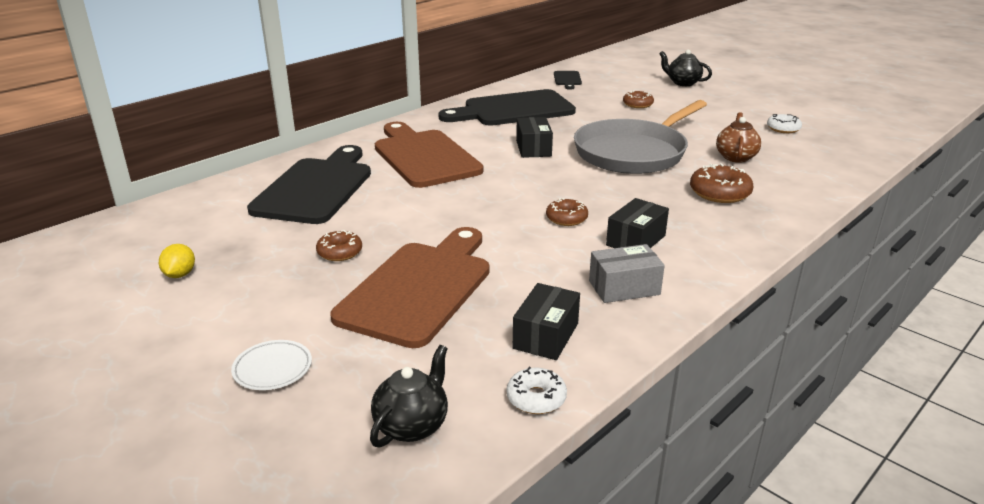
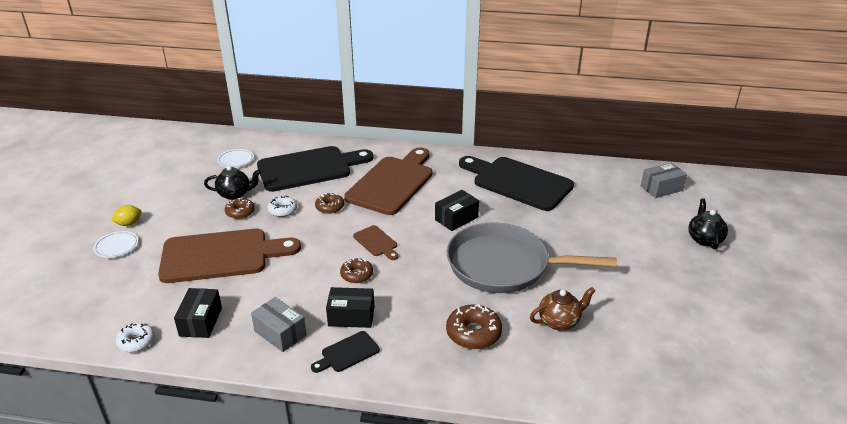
camera: 55 degrees right, 5 degrees up
(180, 275) = (181, 179): yellow lemon -> yellow lemon (129, 223)
(209, 225) = (236, 160): none -> white plate
(412, 425) = (93, 309): black teapot -> black teapot (235, 194)
(522, 193) = (376, 242): none -> brown cutting board
(546, 336) = (201, 321): black box -> black box turned 75 degrees counterclockwise
(567, 79) = (619, 180): black cutting board -> black cutting board (347, 353)
(599, 72) = (661, 188): none -> grey box
(637, 104) = (612, 233): brown donut -> brown donut (329, 207)
(783, 129) = (667, 332): white donut -> white donut (282, 210)

